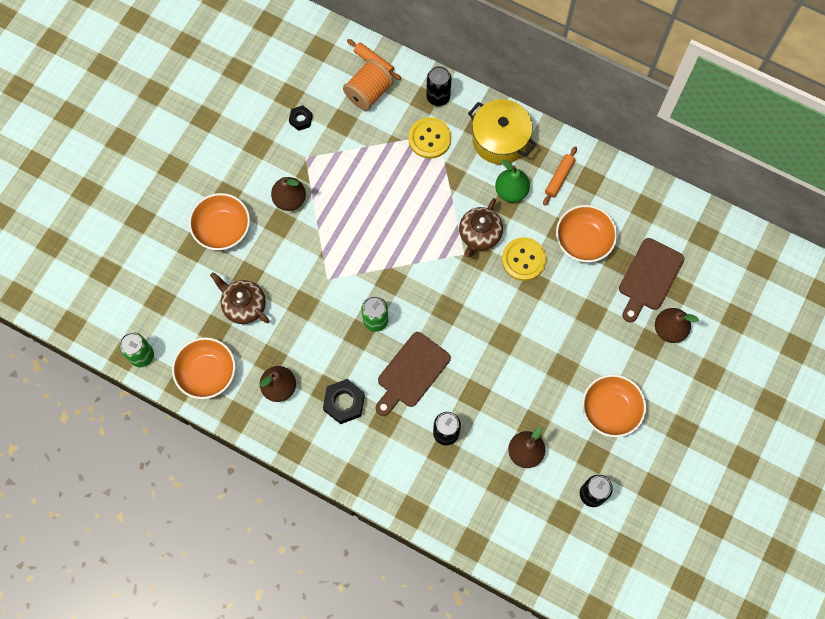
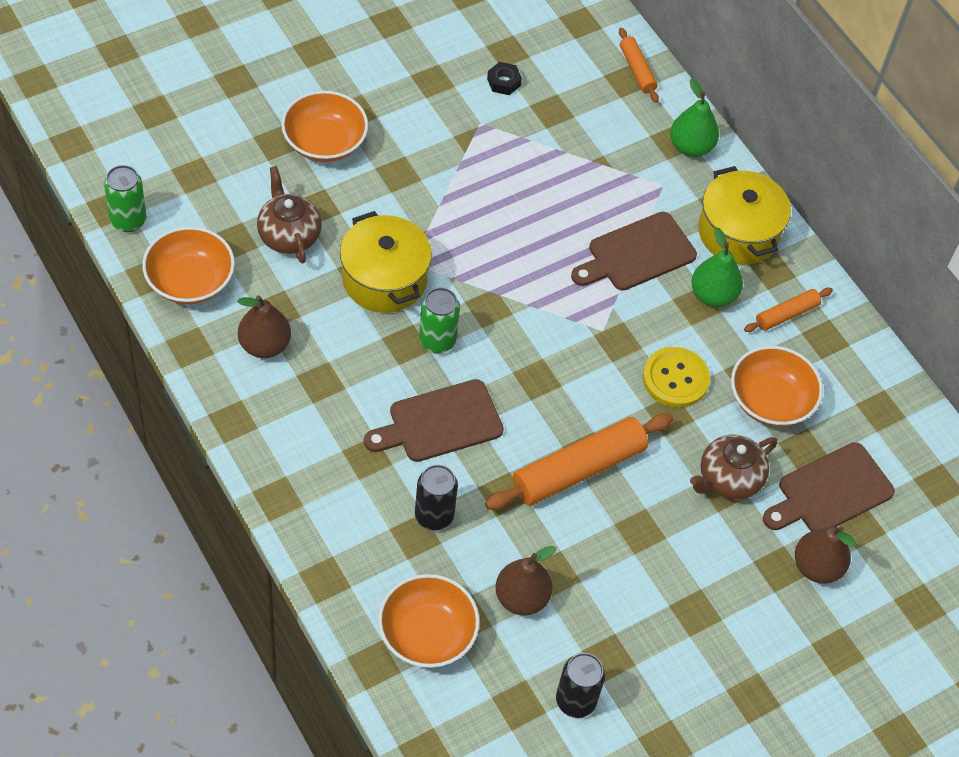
camera: 25 degrees right, 15 degrees down
(290, 200) = (428, 156): brown pear -> none
(319, 299) = (384, 279): none -> yellow pot
(344, 403) = (331, 408): black nut -> none
(368, 93) = (607, 98): orange spool -> none
(429, 139) = (648, 184): yellow button -> none
(438, 97) = (691, 147): black can -> green pear
(452, 190) = (637, 254): none -> brown cutting board
(479, 235) = (637, 320): brown teapot -> brown teapot (728, 479)
(506, 352) = (578, 469): none -> orange rolling pin
(610, 410) = (671, 615): orange bowl -> orange bowl (427, 634)

